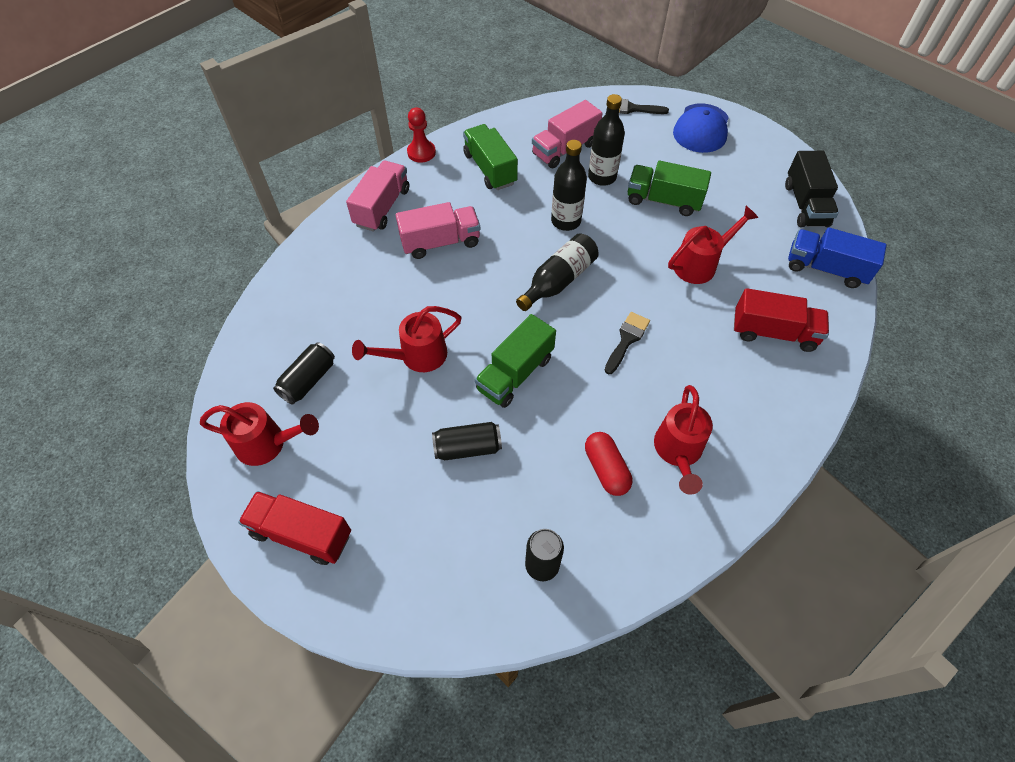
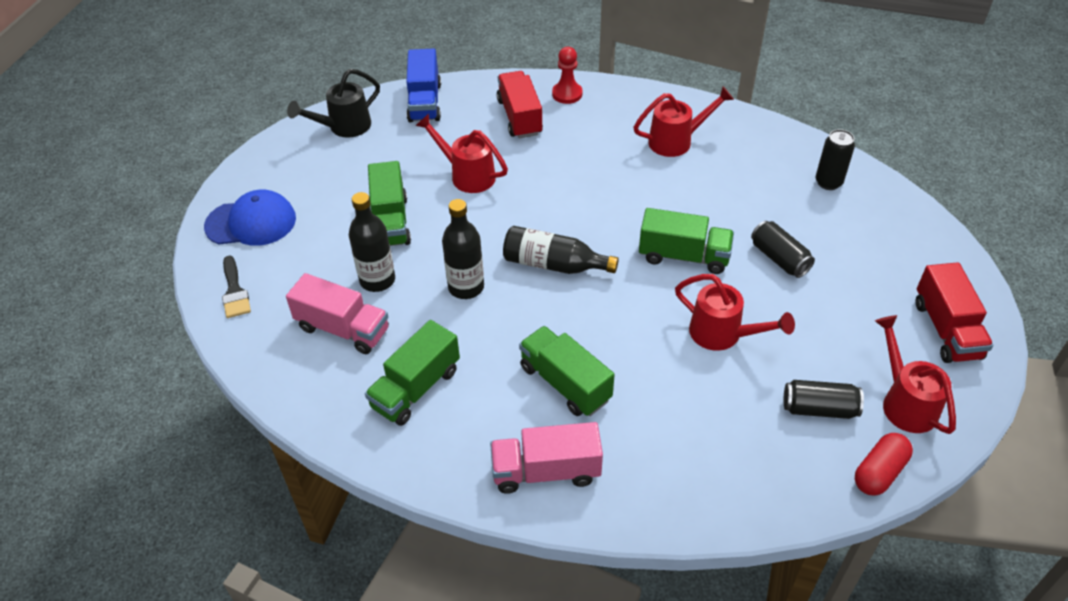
camera: 115 degrees left, 10 degrees down
(421, 152) = (421, 478): red pawn -> red pawn (567, 94)
(440, 242) = (565, 383): pink truck -> green truck
(606, 469) = (724, 173): red capsule -> red capsule (879, 472)
(627, 339) = (591, 197): black brush -> none
(805, 205) = (344, 127): black truck -> black watering can

